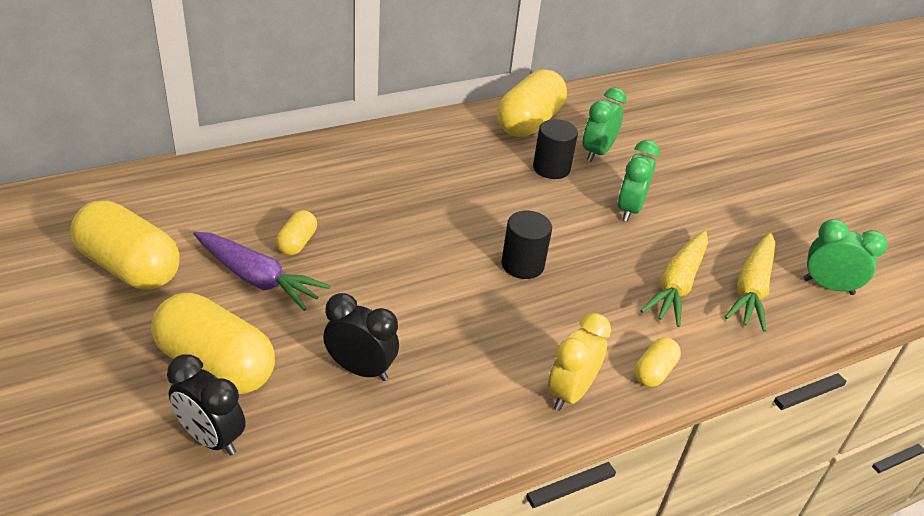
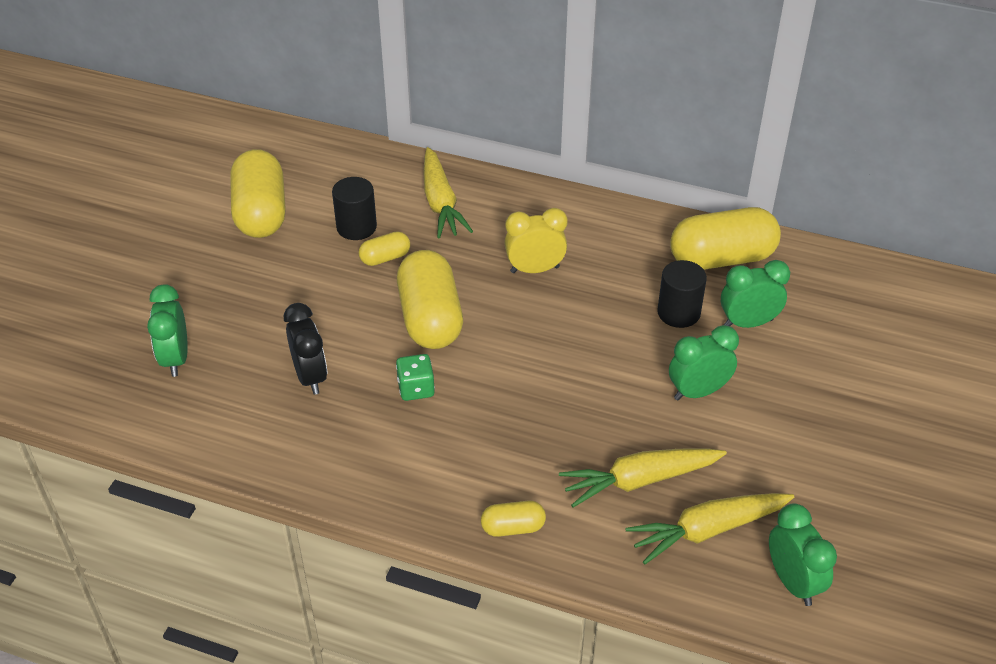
camera: 50 degrees right, 5 degrees up
(211, 438) = (176, 358): black clock -> green clock
(216, 365) = (231, 314): yellow capsule -> yellow capsule (430, 318)
(257, 278) = (326, 269): purple carrot -> none
(287, 180) = (441, 203): none -> yellow carrot
(456, 323) = (416, 389): none -> green dice
(522, 265) = (529, 378): black cylinder -> black cylinder (356, 227)
(570, 393) = (426, 494): yellow clock -> yellow clock (535, 269)

